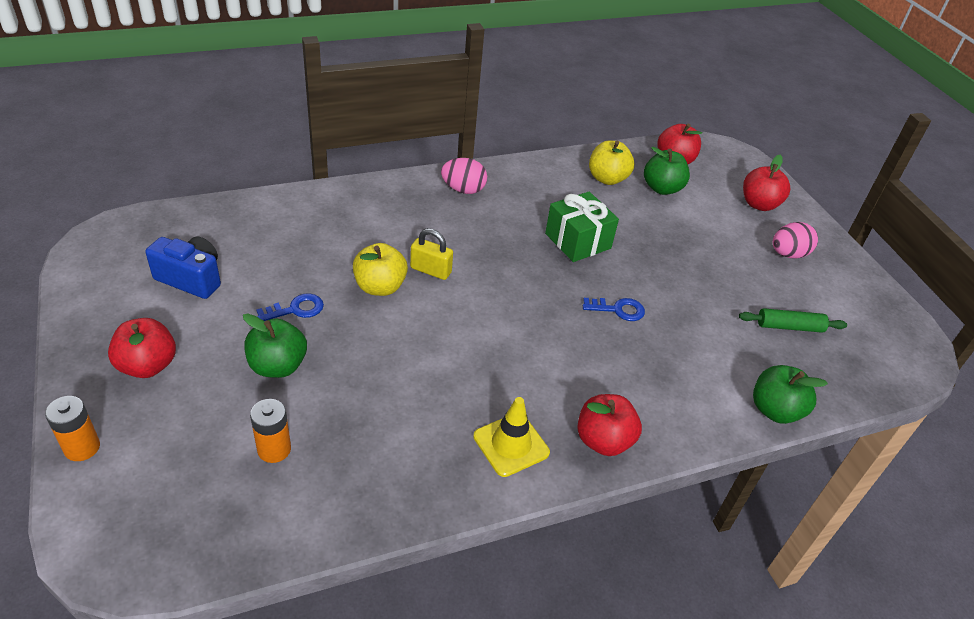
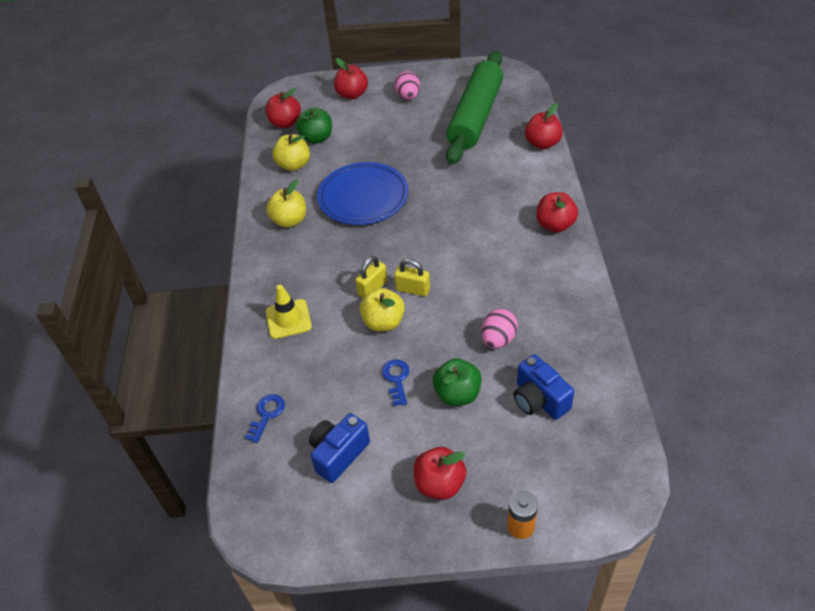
camera: 65 degrees left, 5 degrees up
(274, 449) = (539, 400): orange battery -> blue camera
(437, 305) = (413, 289): none -> yellow padlock
(463, 189) = (277, 253): pink egg -> pink egg (498, 339)
(511, 444) = (552, 270): yellow traffic cone -> yellow traffic cone (288, 319)
(516, 190) = (289, 220): none -> yellow apple
(578, 241) = (363, 197): green gift -> blue plate
(618, 310) = (441, 192): blue key -> blue key (267, 415)
(775, 410) = (542, 143): green apple -> red apple
(789, 327) = (475, 117): green rolling pin -> green rolling pin, size x2.49

